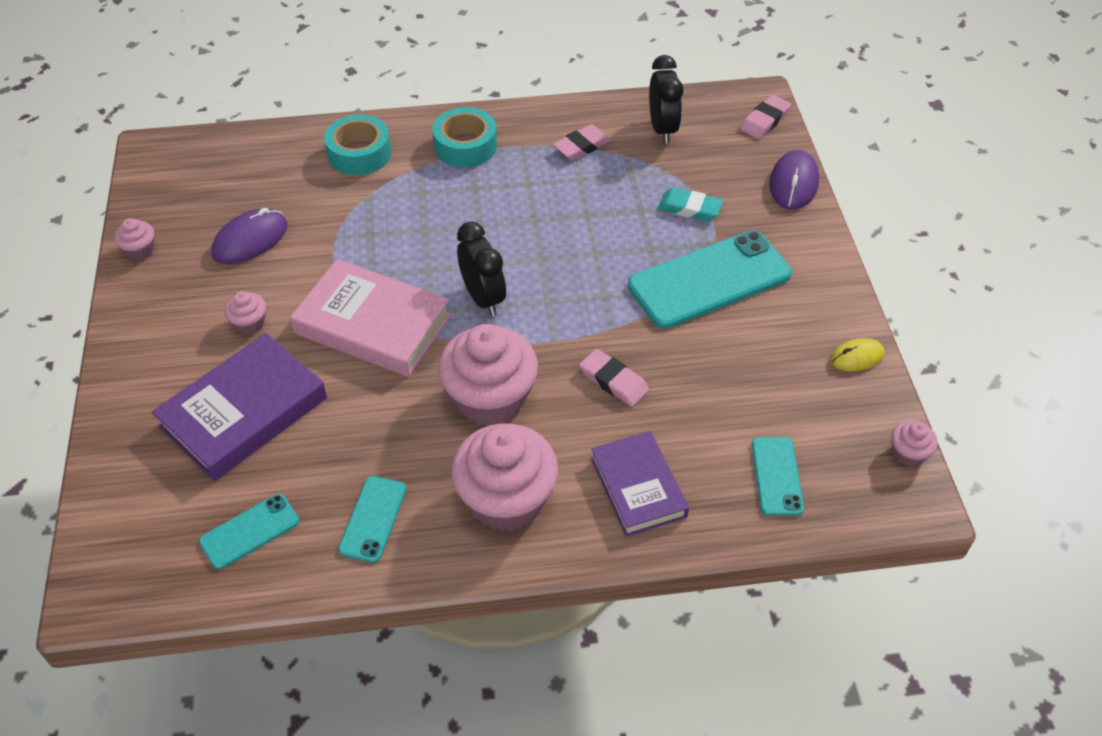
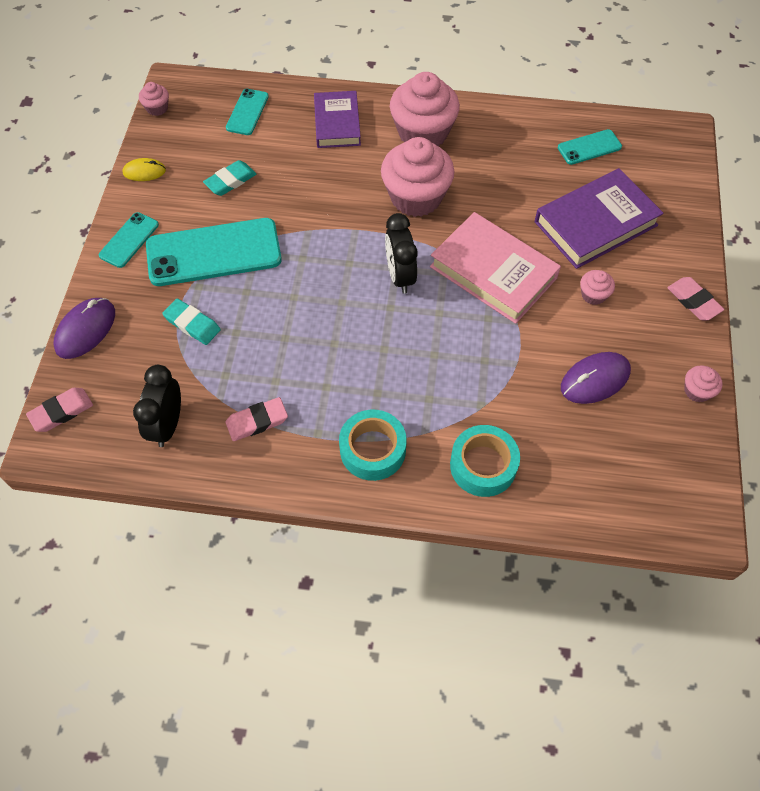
camera: 165 degrees left, 10 degrees up
(373, 519) = (510, 139): turquoise phone -> turquoise phone (129, 240)
(613, 381) = (324, 191): pink eraser -> pink eraser (693, 301)
(740, 368) = (230, 181): none -> turquoise eraser

